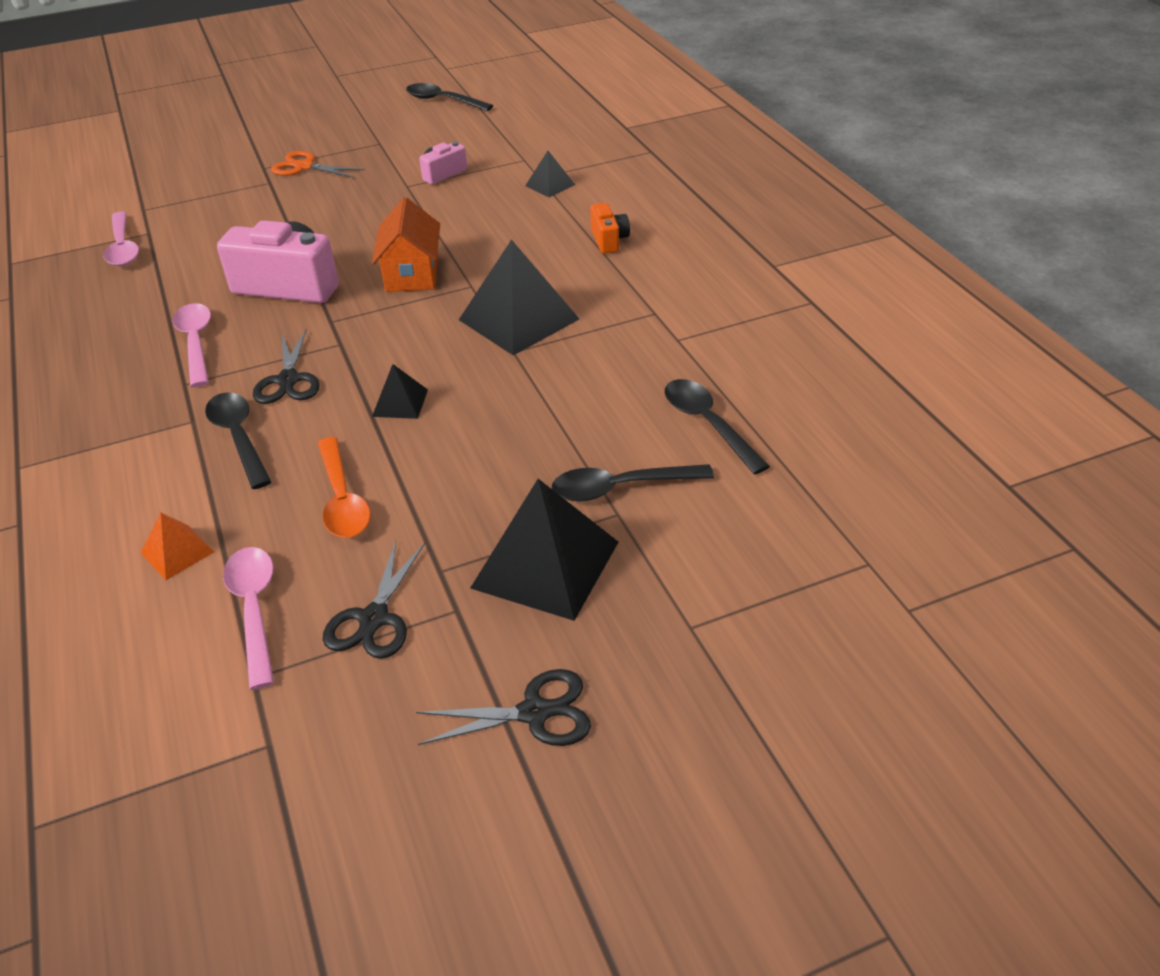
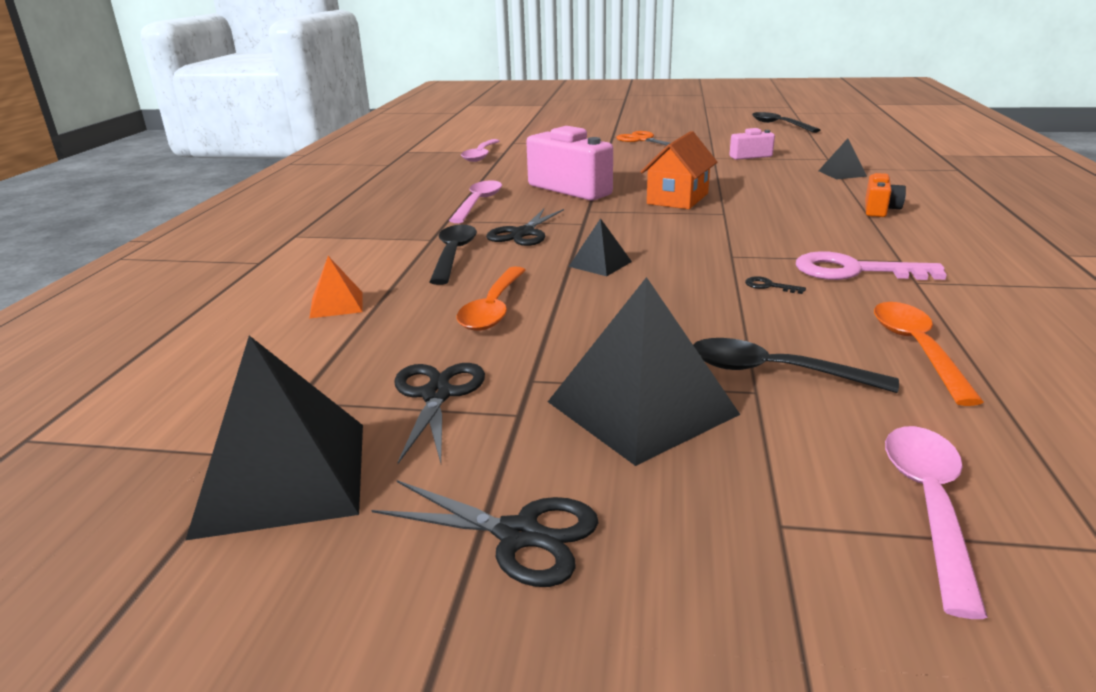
camera: 30 degrees right, 15 degrees down
(254, 610) = (348, 356): pink spoon -> pink spoon (929, 506)
(374, 619) = (437, 395): black scissors -> black scissors turned 135 degrees clockwise
(518, 319) = (752, 238): black pyramid -> black pyramid (283, 476)
(566, 384) = (769, 286): none -> black key
(625, 340) = (854, 271): none -> pink key
(708, 424) = (917, 350): black spoon -> orange spoon

